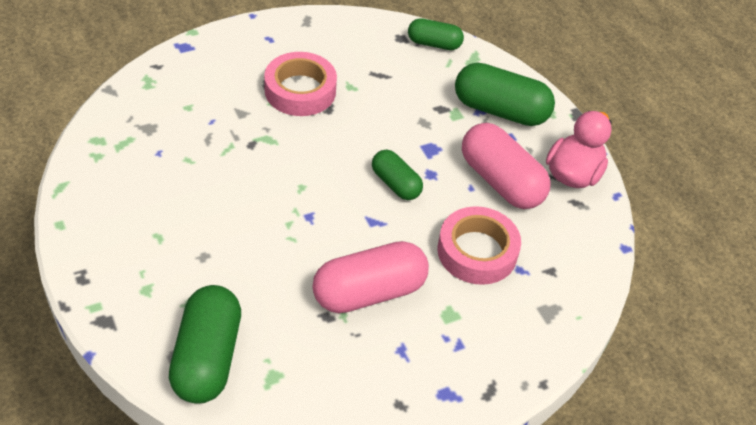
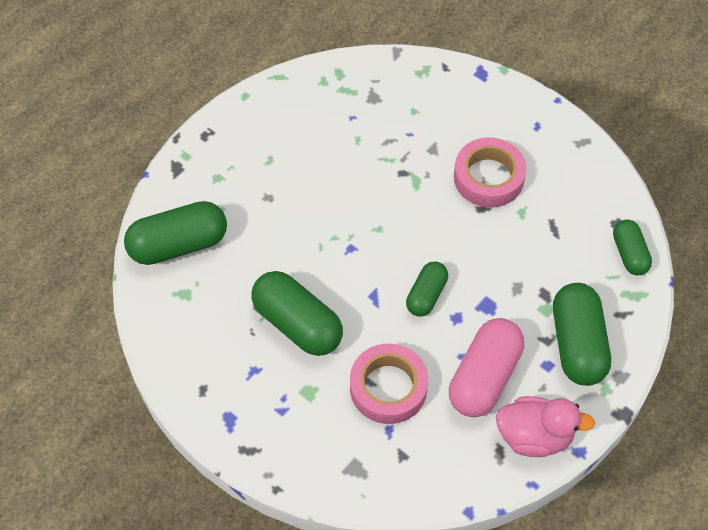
camera: 70 degrees right, 10 degrees up
(369, 292) = (297, 324): pink capsule -> green capsule

